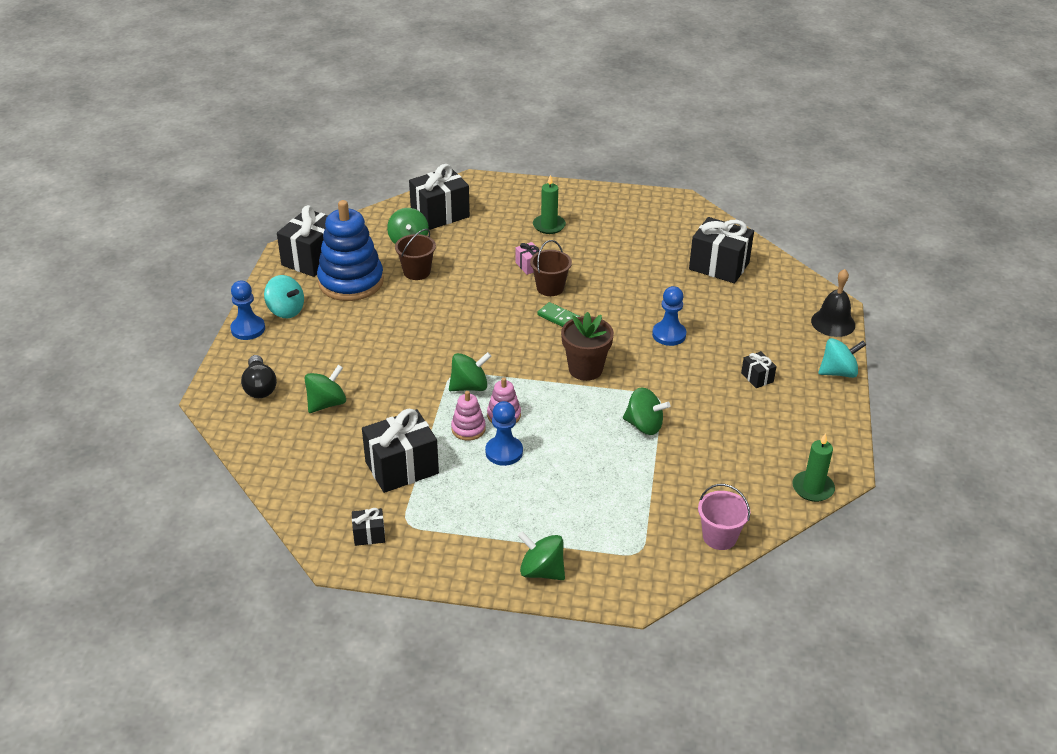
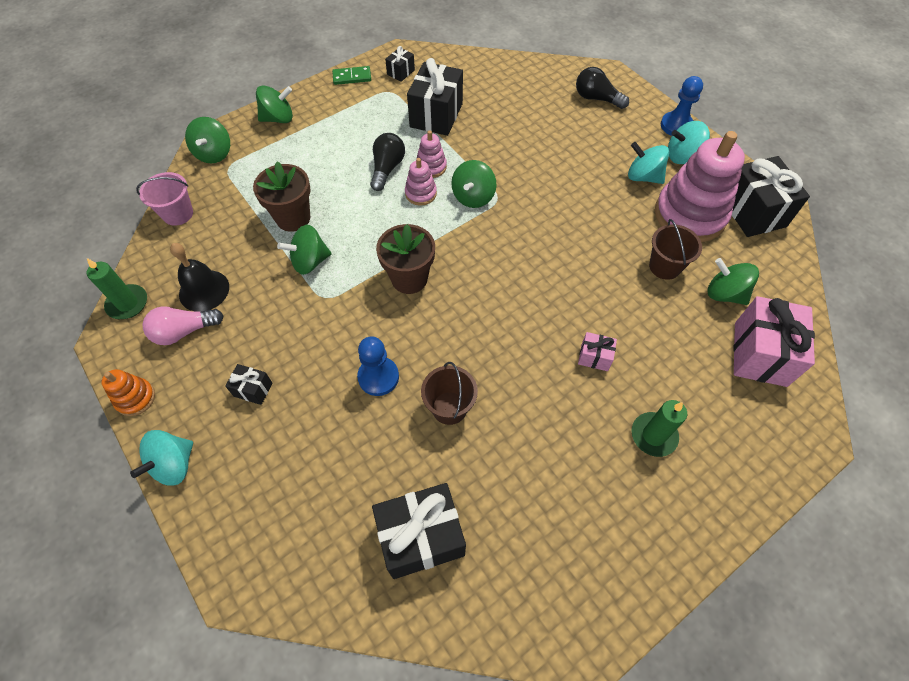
camera: 135 degrees right, 20 degrees up
(326, 403) = (541, 118): green spinning top -> green spinning top (214, 153)
(335, 318) = (643, 177): none -> turquoise spinning top
(351, 282) = (689, 215): blue stacking toy -> pink stacking toy
(440, 214) = (760, 354): black gift -> pink gift
(504, 452) = (387, 168): blue pawn -> black light bulb
(550, 288) = (542, 345): brown bucket -> brown bucket (449, 408)
(559, 318) = (491, 315): green domino -> green domino (352, 77)
(624, 466) = (293, 218): none -> brown flower pot
(780, 440) = (184, 331): none -> pink light bulb
(833, 323) = (222, 547): black bell -> black bell (204, 290)
(843, 421) = (135, 398): none -> orange stacking toy

